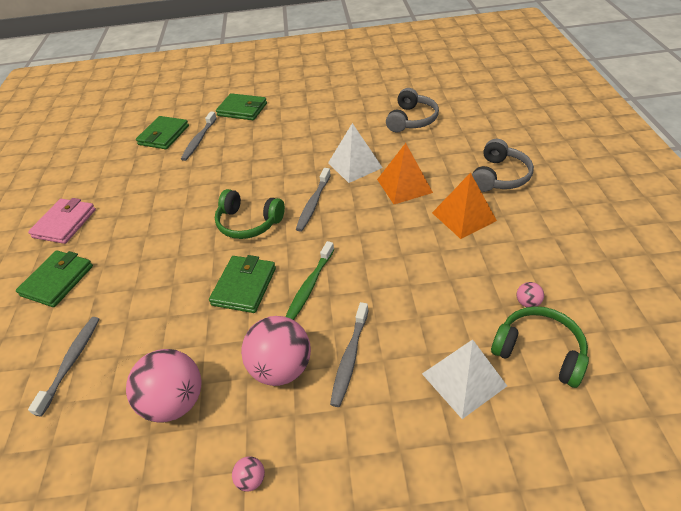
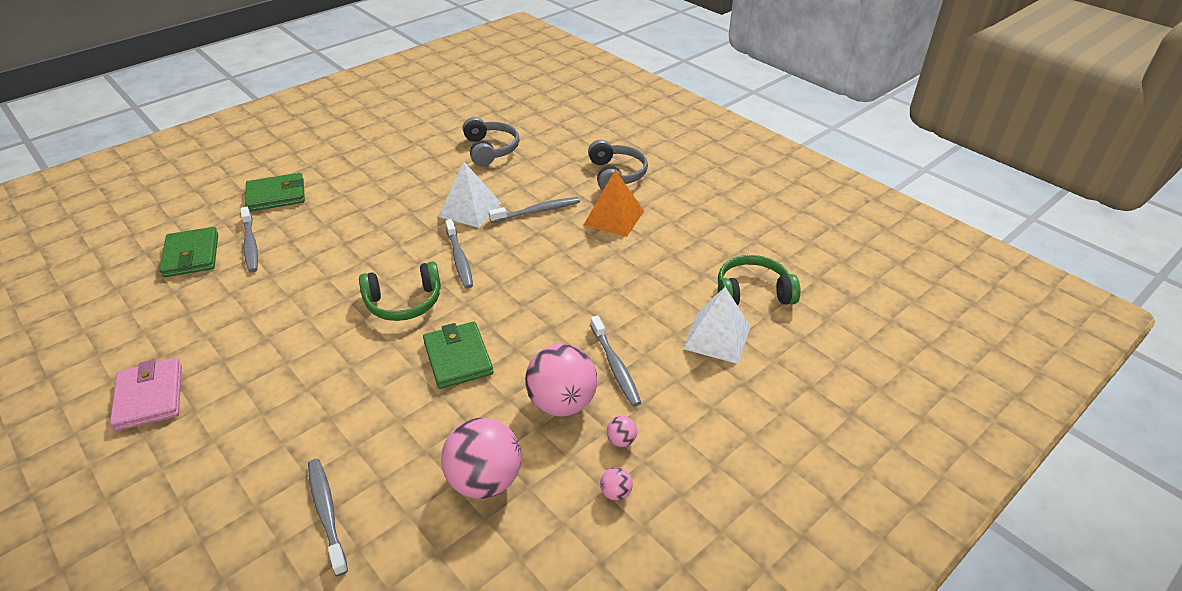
camera: 40 degrees left, 5 degrees down
(58, 281) = (213, 454): green wallet -> none
(310, 286) = (525, 329): green toothbrush -> none
(404, 186) = (537, 211): orange pyramid -> grey toothbrush
(527, 302) = (717, 263): pink ball -> pink ball (621, 440)

